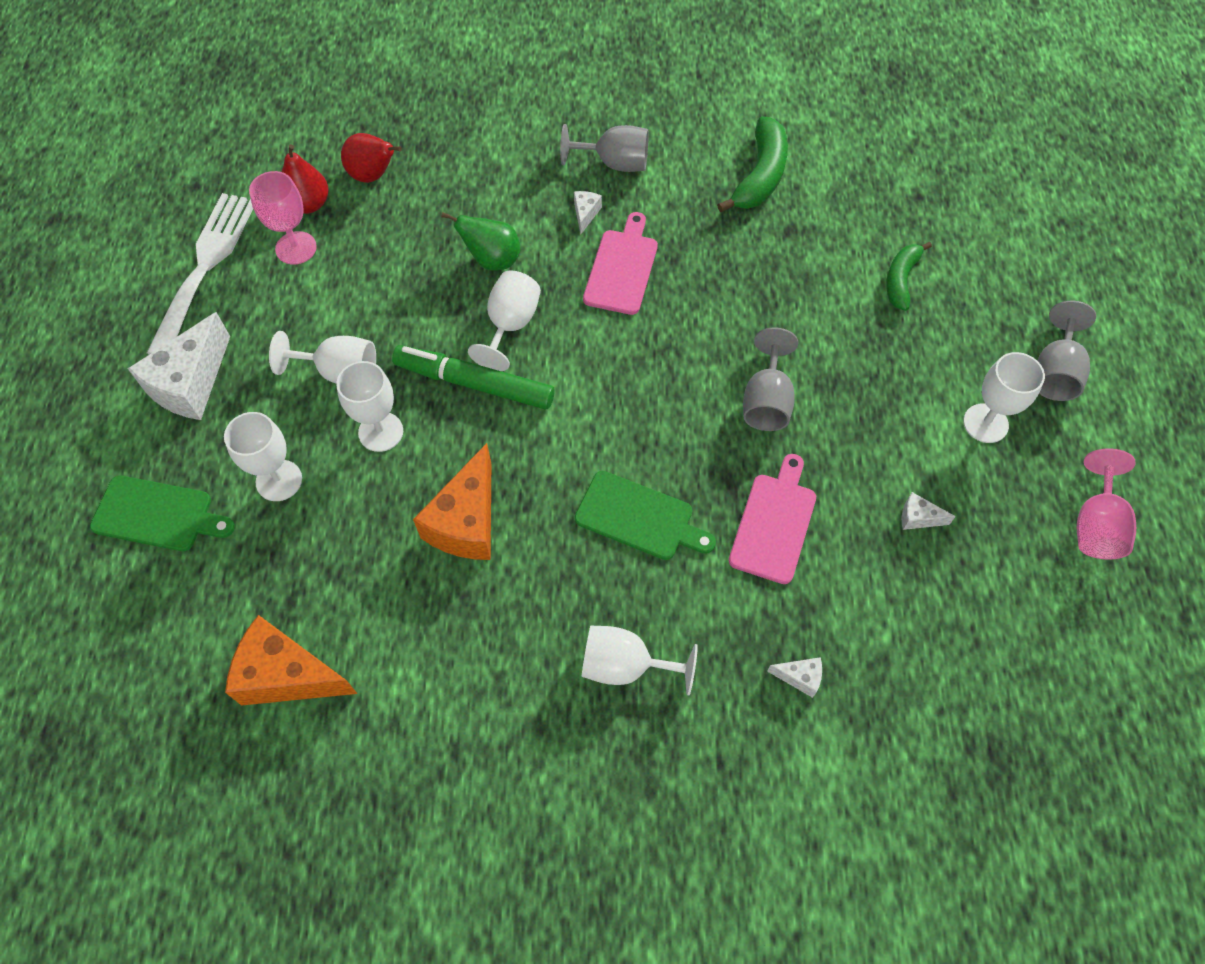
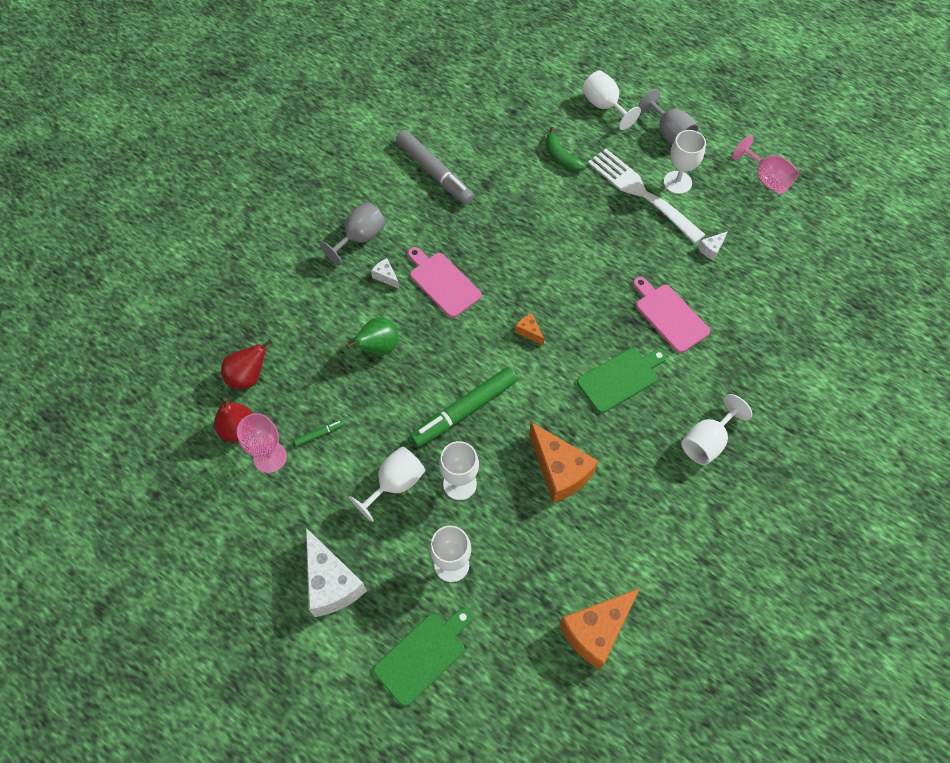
camera: 55 degrees left, 0 degrees up
(205, 266) = (236, 523): white fork -> white fork (641, 193)
(351, 272) = (319, 434): none -> green marker
(510, 325) = (436, 366): white goblet -> white goblet (604, 106)
(626, 387) = (529, 332): none -> orange cheese
(760, 176) = (435, 172): green banana -> grey marker
(766, 401) = (590, 269): grey goblet -> none
(799, 677) = (766, 362): white cheese -> none

